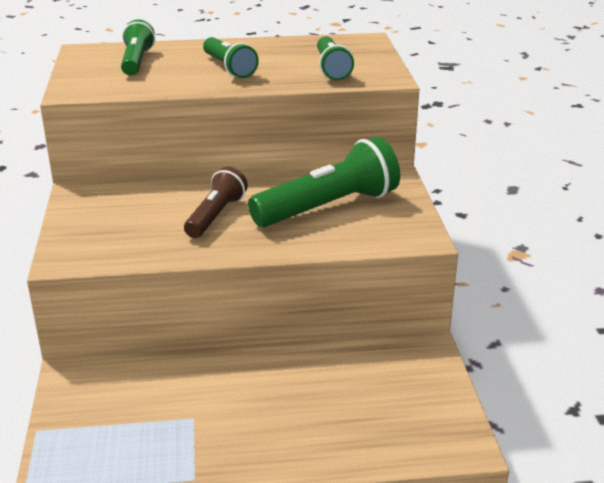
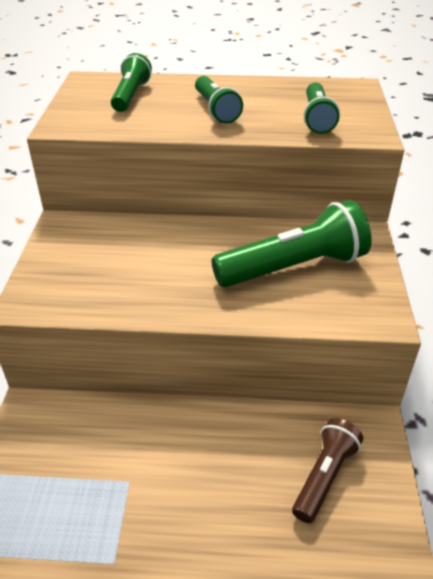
camera: 10 degrees right, 10 degrees up
(215, 216) = (181, 266): brown flashlight -> brown flashlight (324, 476)

